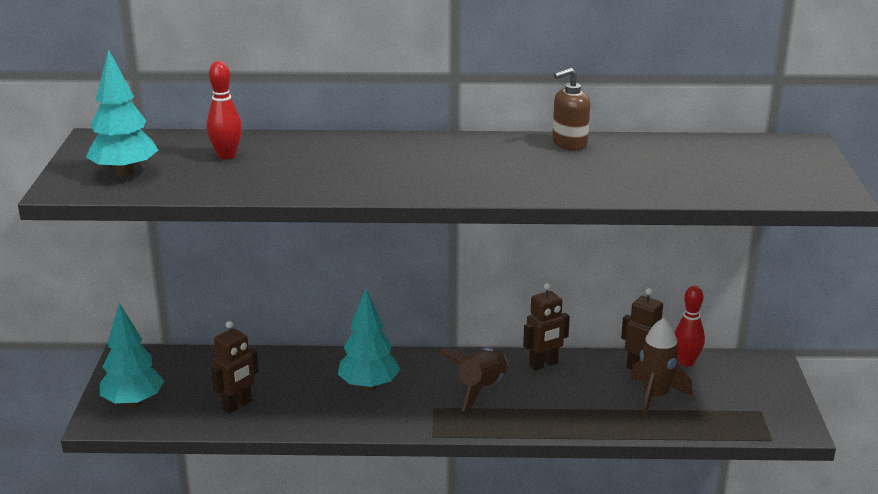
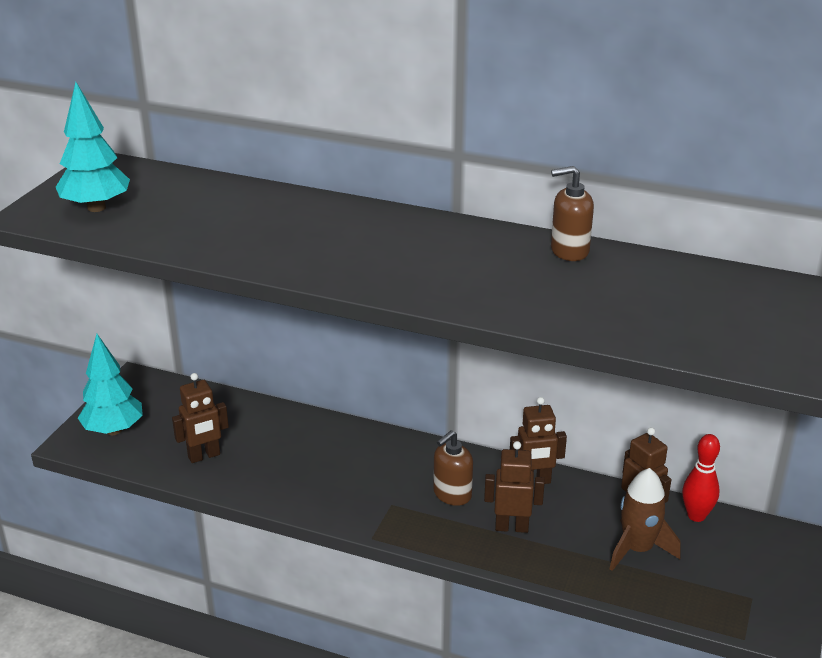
camera: 20 degrees right, 5 degrees up
(226, 156) = (204, 204): red bowling pin -> none
(369, 386) = (341, 464): turquoise tree -> none
(481, 388) = (452, 494): brown rocket -> brown soap dispenser
(545, 402) = (511, 527): none -> brown robot

